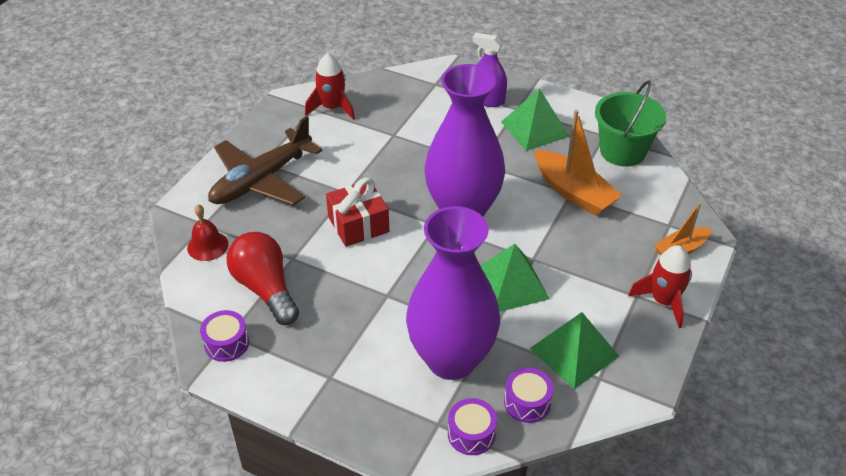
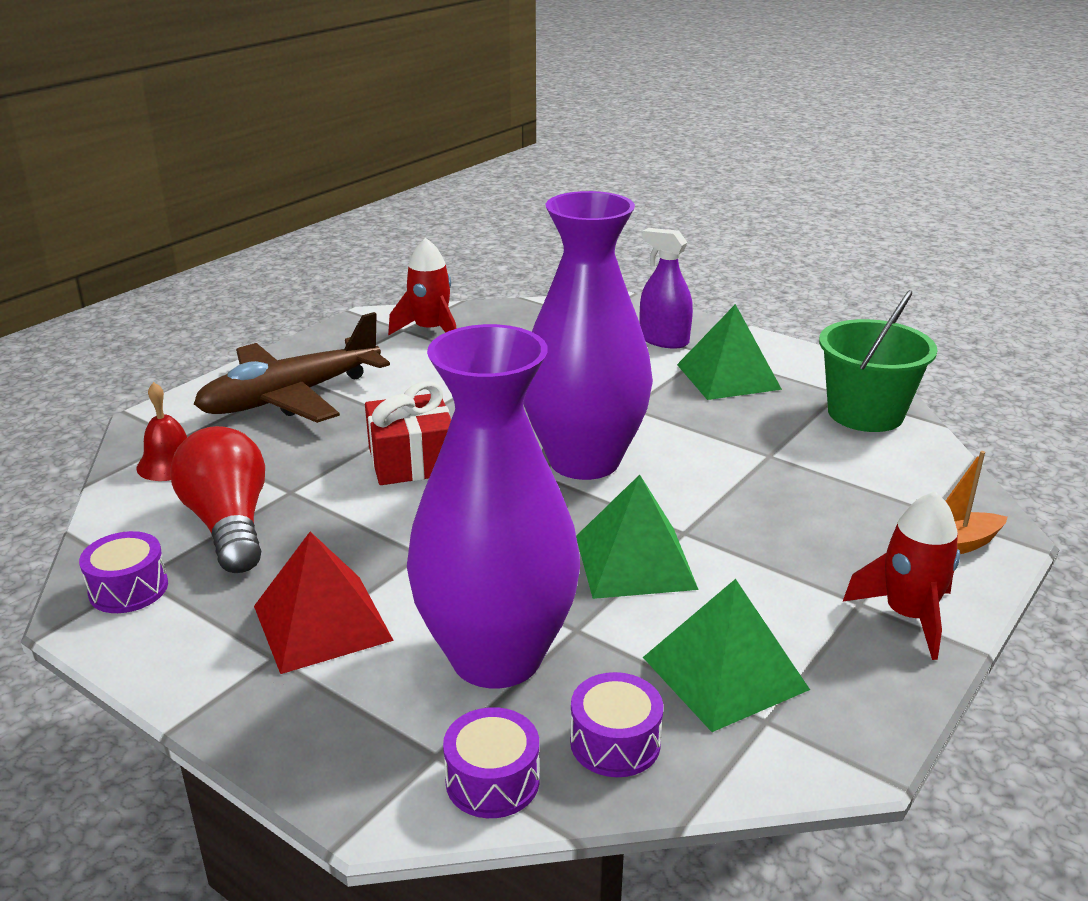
camera: 10 degrees right, 15 degrees down
(348, 351) = (322, 623): none -> red pyramid
(573, 192) = (773, 455): orange boat -> none

